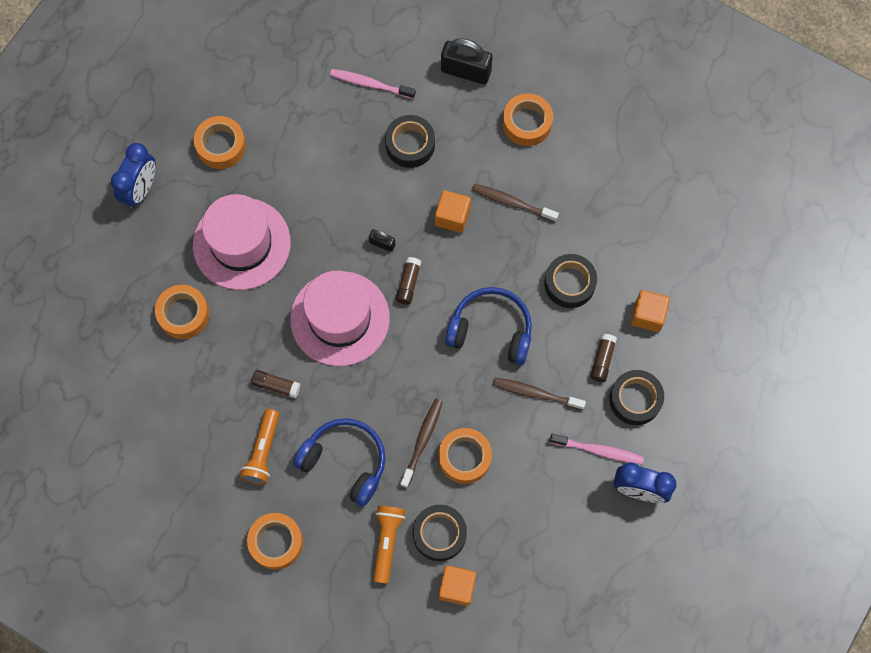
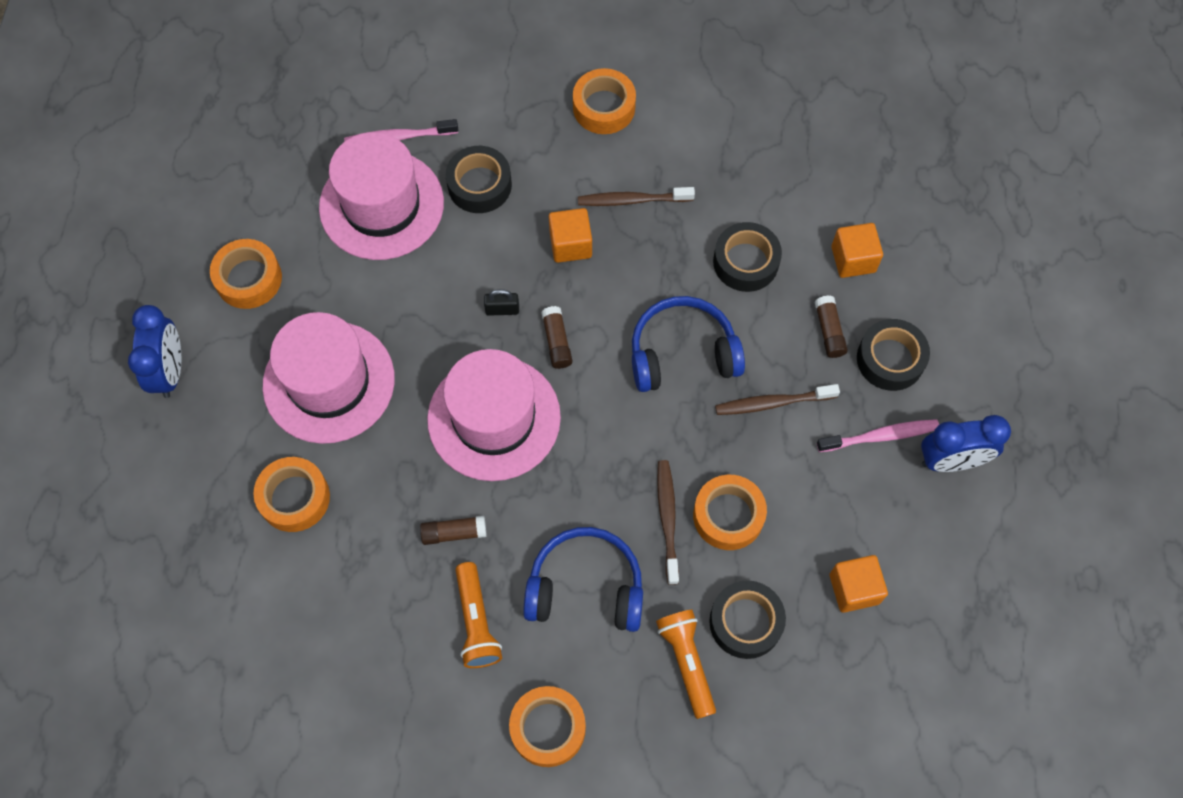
camera: 25 degrees left, 5 degrees down
(335, 130) = (381, 205): none -> pink hat
(457, 587) = (800, 677): orange cube -> orange cube (854, 589)
(466, 71) = (504, 79): black padlock -> none

